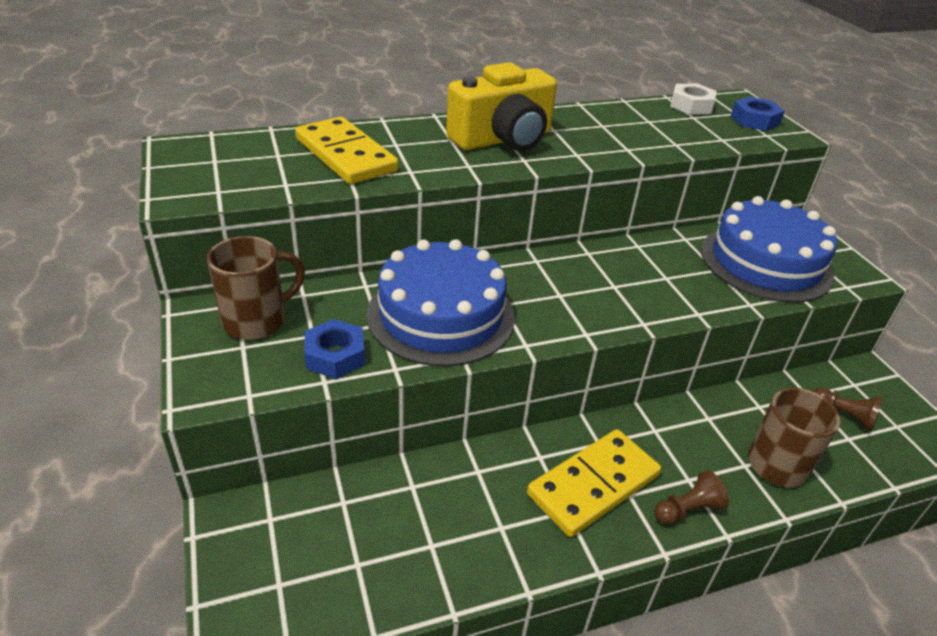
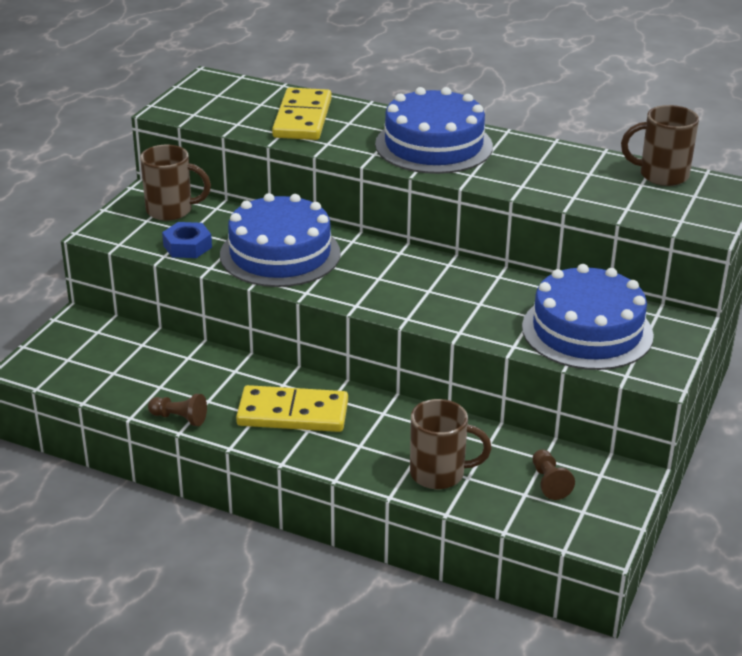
camera: 45 degrees right, 5 degrees down
(503, 139) = (434, 145): yellow camera -> blue cake
(687, 510) = (331, 456): brown pawn -> brown pawn (179, 418)
(691, 105) = (661, 175): white nut -> brown mug
(754, 120) = (698, 206): blue nut -> none

